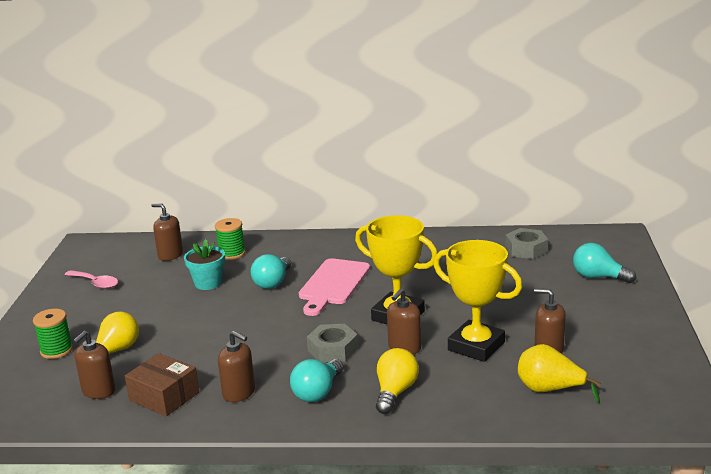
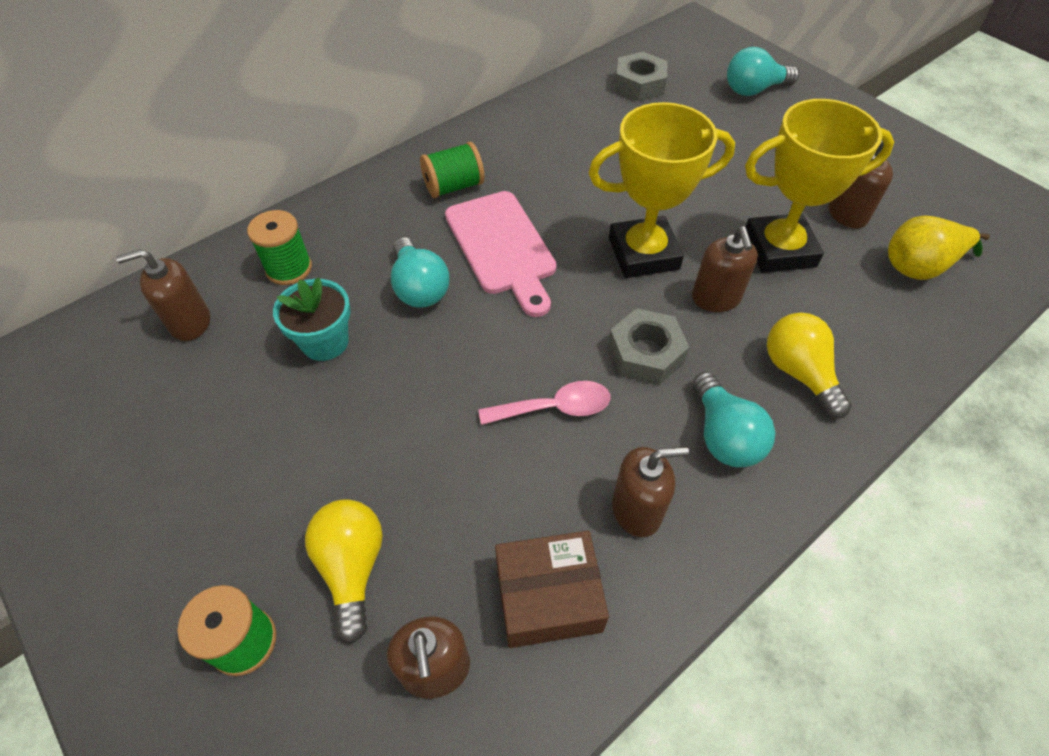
camera: 45 degrees left, 30 degrees up
(95, 283) = (126, 453): pink spoon -> pink spoon (555, 408)
(349, 253) = (453, 186): none -> green spool

